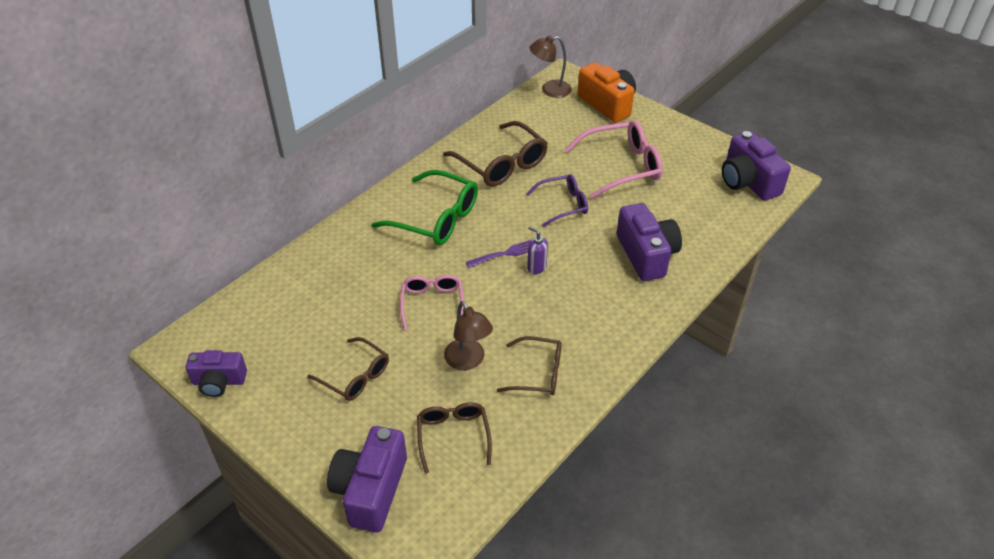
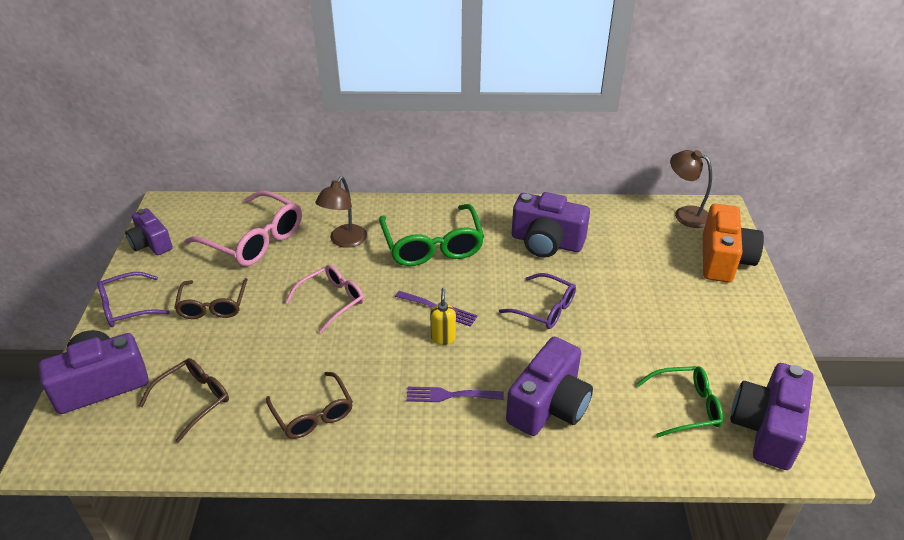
camera: 50 degrees right, 5 degrees down
(289, 434) = (127, 307): none -> purple glasses
(468, 361) = (286, 360): brown lamp -> brown lamp (344, 241)
(501, 164) = (546, 242): brown glasses -> purple camera
(536, 267) = (443, 338): purple soap dispenser -> yellow soap dispenser
(592, 294) = (450, 395): none -> purple fork
(622, 166) = (650, 318): pink glasses -> pink glasses (254, 240)
(703, 200) = (686, 406): none -> green glasses

